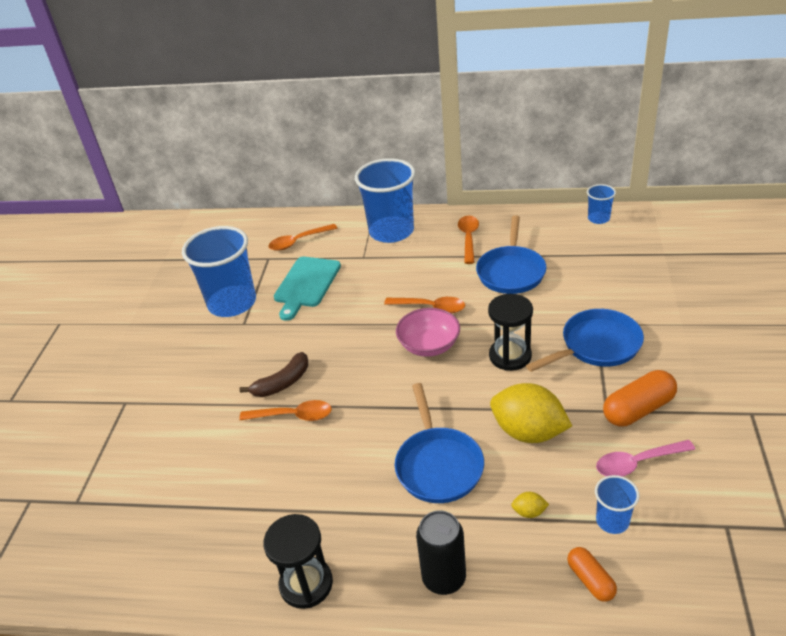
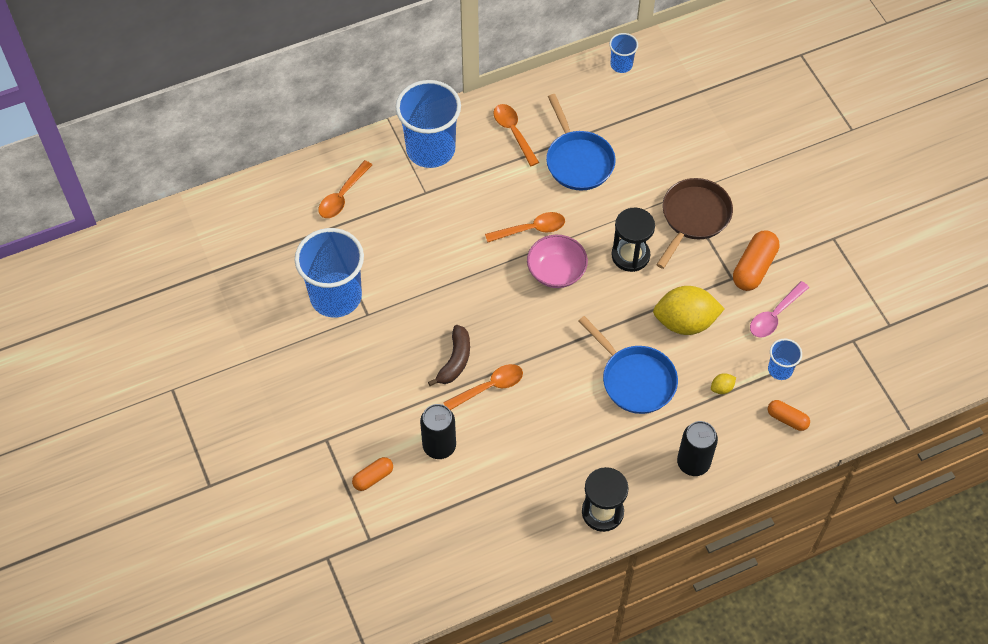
camera: 35 degrees left, 20 degrees up
(130, 449) = (373, 477): none -> orange capsule
(207, 447) = (439, 446): none -> black can
(306, 284) = (393, 247): turquoise cutting board -> none
(597, 345) = (693, 217): blue pan -> brown pan

